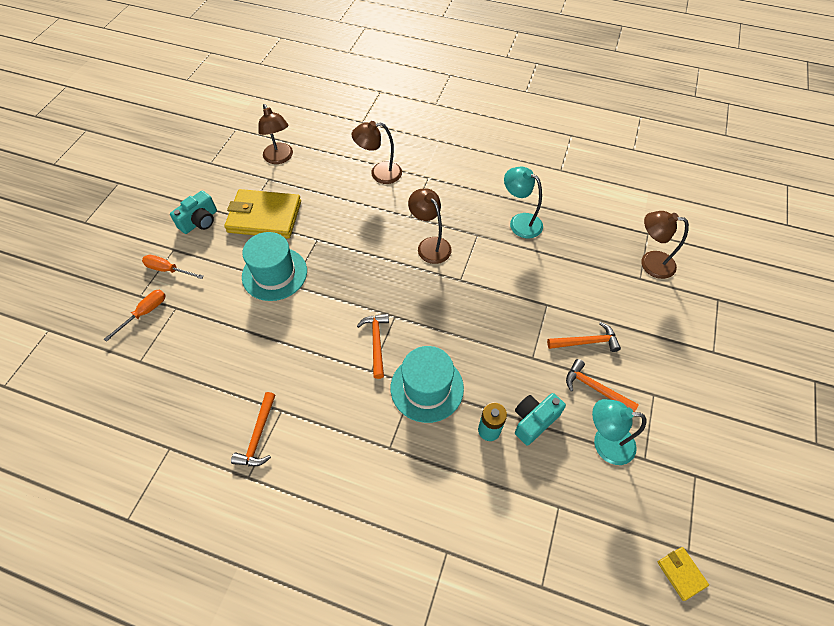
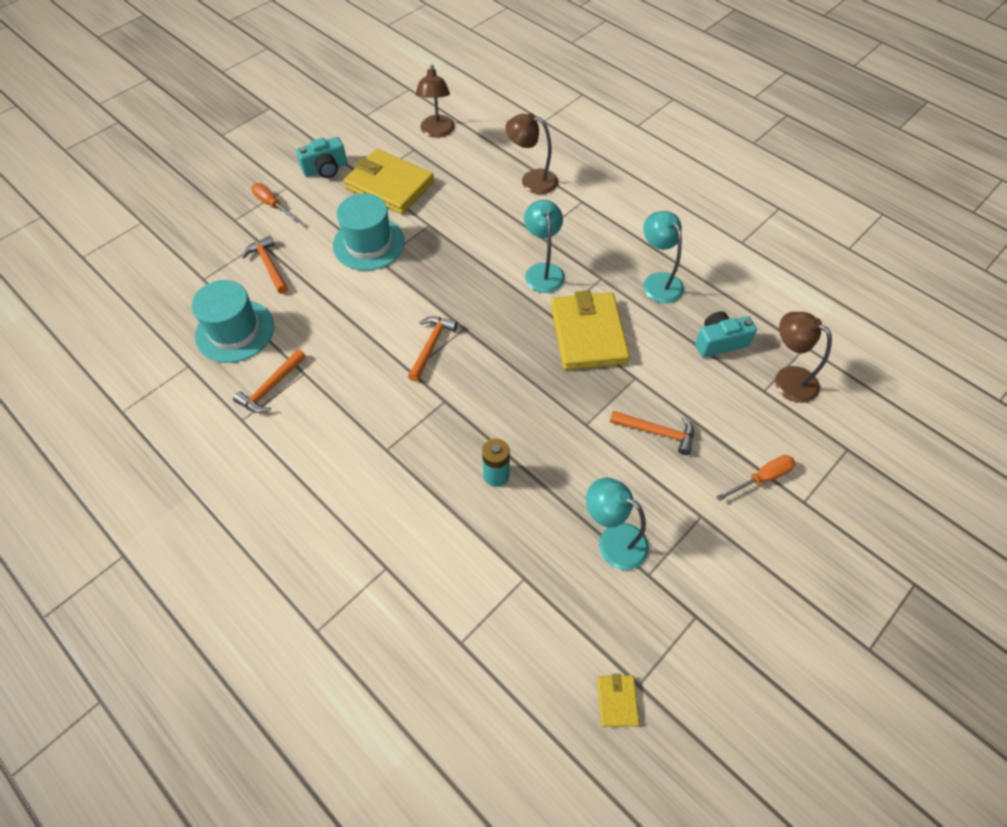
camera: 25 degrees right, 0 degrees up
(145, 313) = (231, 237): orange screwdriver -> orange screwdriver (762, 478)
(427, 388) = (456, 409): turquoise hat -> turquoise hat (235, 331)
(430, 245) = (543, 271): brown lamp -> turquoise lamp
(493, 283) = (588, 334): none -> yellow wallet
(534, 421) = (549, 486): turquoise camera -> turquoise camera (719, 342)
(595, 388) = (637, 482): orange hammer -> orange hammer (269, 265)

